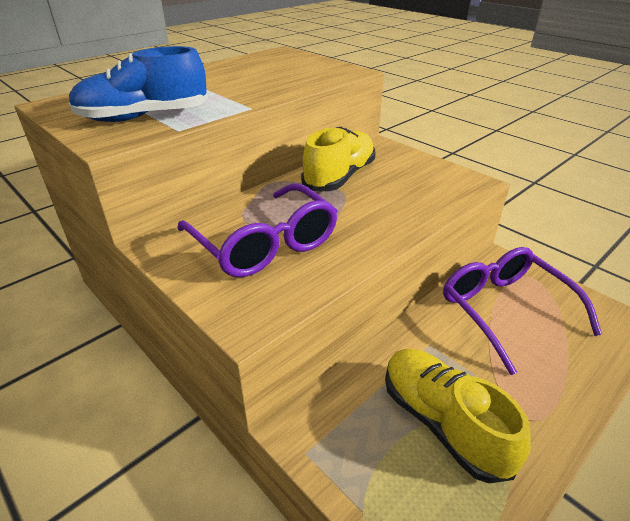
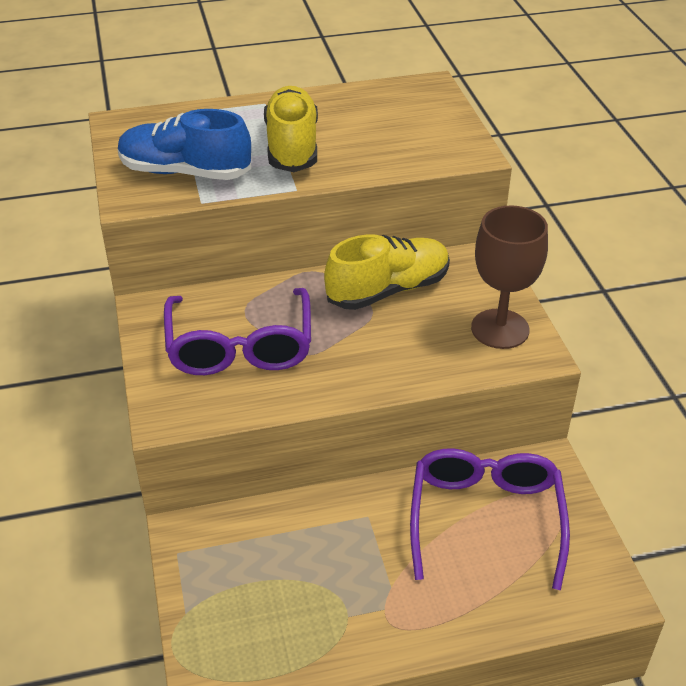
camera: 30 degrees right, 5 degrees up
(436, 176) = (500, 329): none -> brown goblet
(442, 422) = (309, 587): yellow shoe -> yellow shoe (292, 146)

